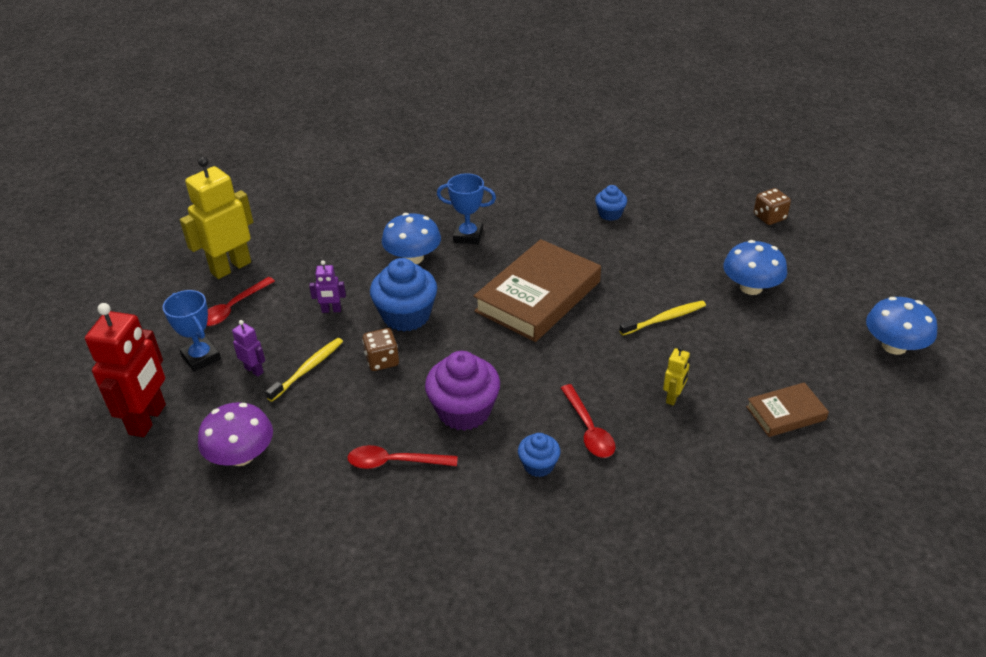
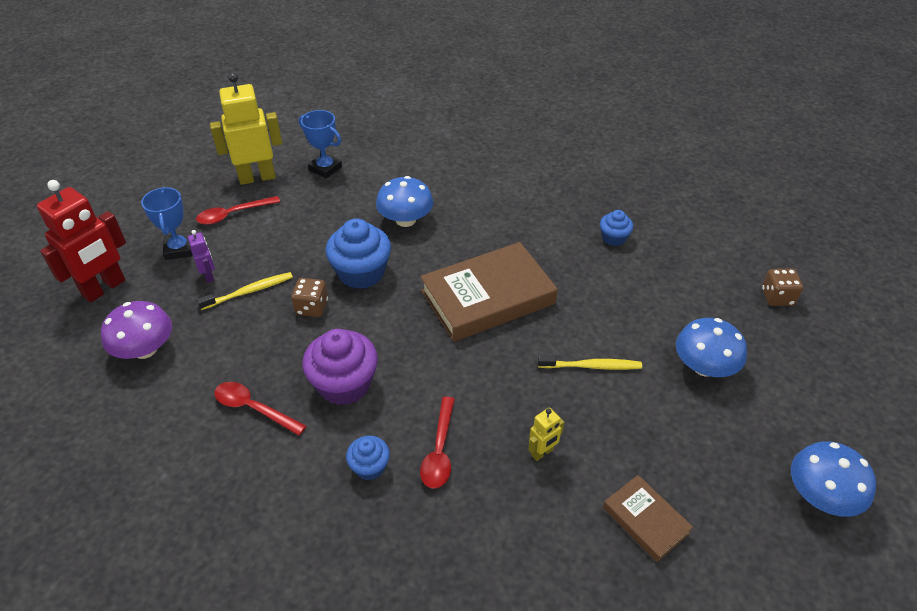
camera: 25 degrees right, 5 degrees up
(331, 310) = (305, 244): purple robot -> none
(468, 236) = (467, 215): blue trophy -> blue trophy (325, 168)
(785, 413) = (645, 520): brown book -> brown book turned 45 degrees clockwise

